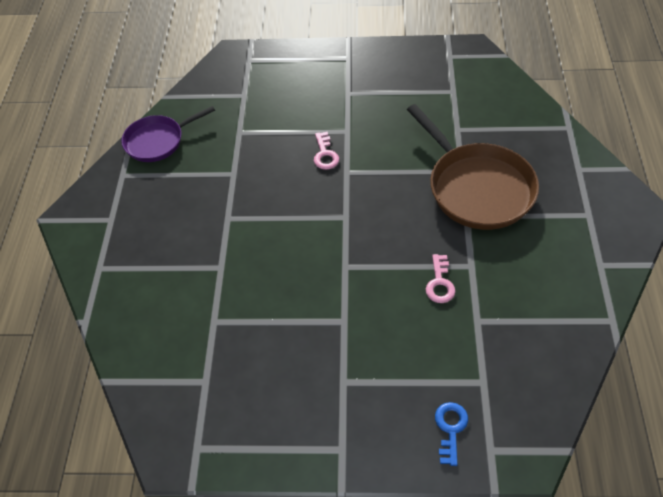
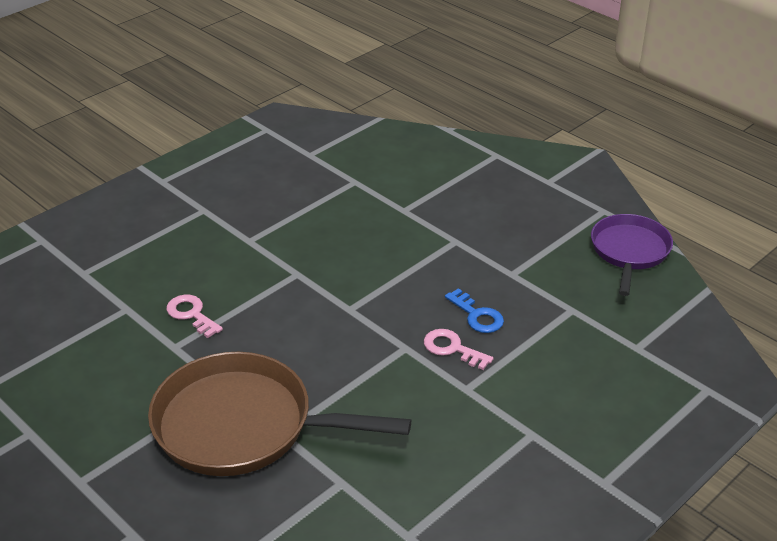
camera: 130 degrees right, 15 degrees down
(450, 429) = (86, 233): blue key -> blue key (477, 316)

